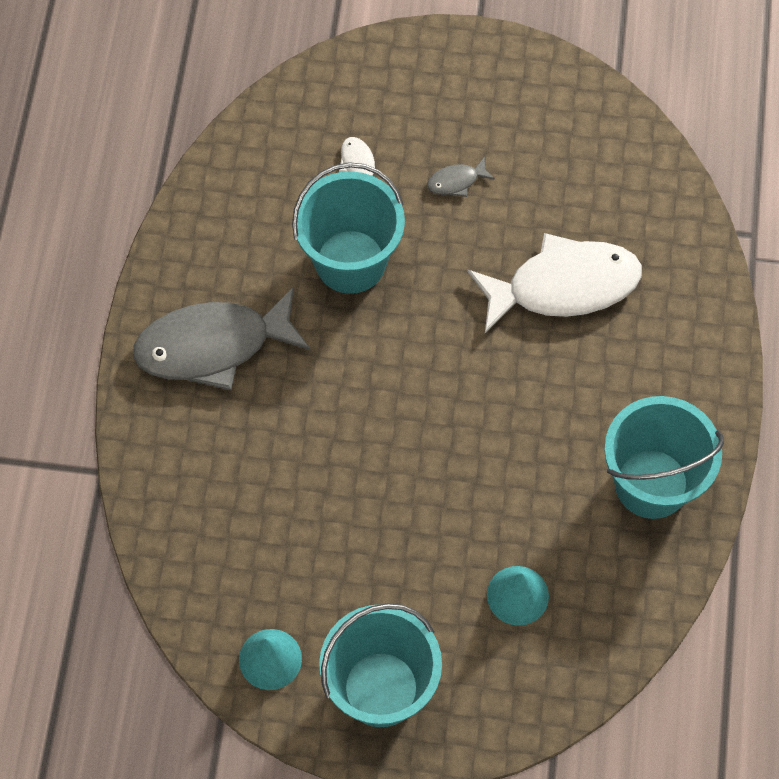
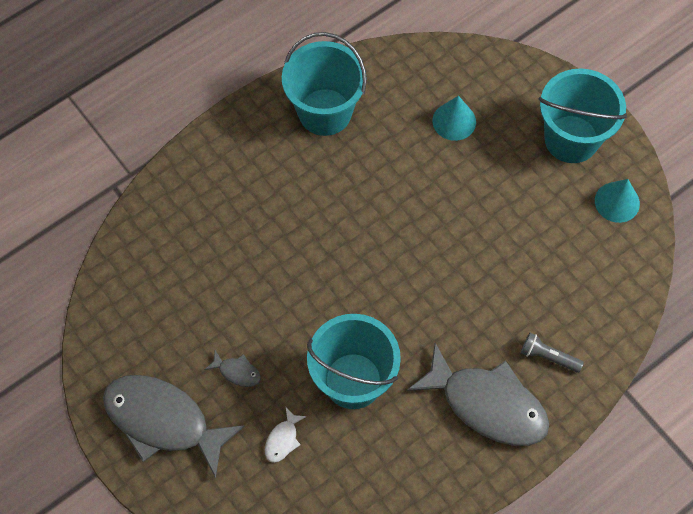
camera: 135 degrees left, 0 degrees up
(197, 437) = (548, 357): none -> grey flashlight
(471, 94) = (163, 421): none -> grey fish
(563, 286) = (249, 252): white fish -> none

